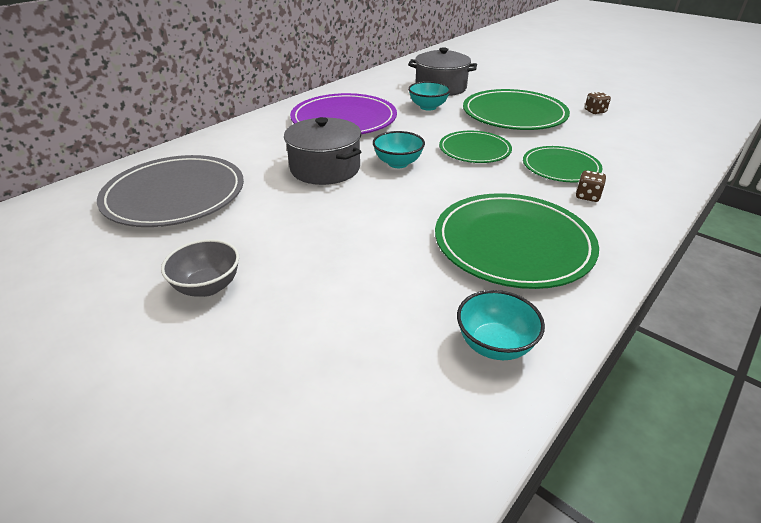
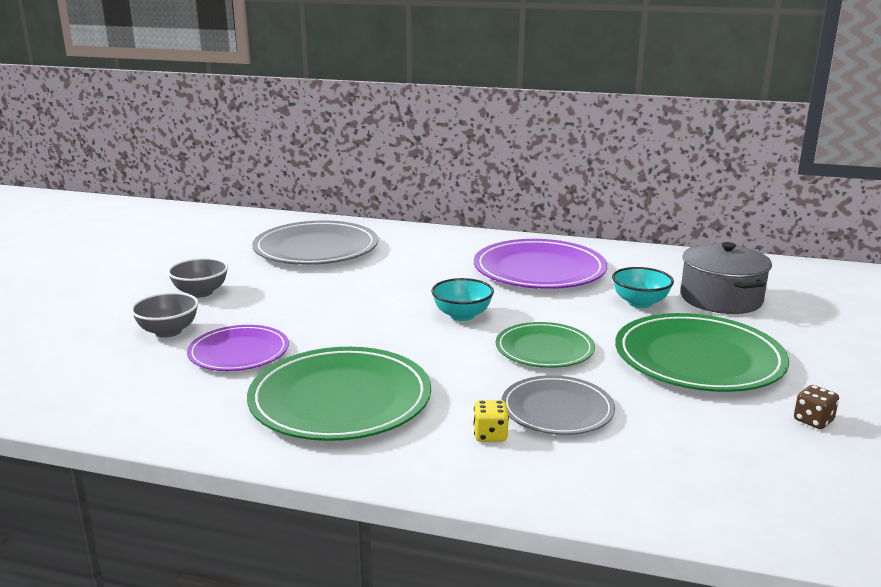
camera: 65 degrees right, 15 degrees down
(297, 325) = (168, 331): none -> grey bowl
(325, 168) = (415, 287): grey pot -> none
(388, 282) = (239, 352): none -> purple plate
(494, 345) = (172, 410): turquoise bowl -> none
(560, 167) = (557, 409): green plate -> grey plate
(587, 196) = (490, 435): brown dice -> yellow dice

